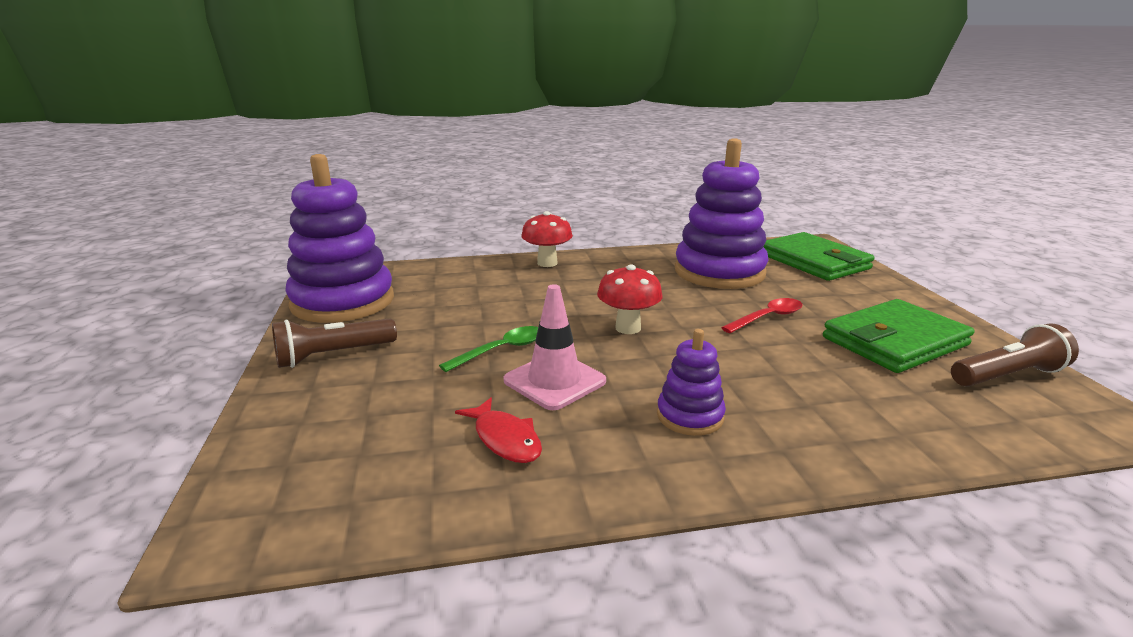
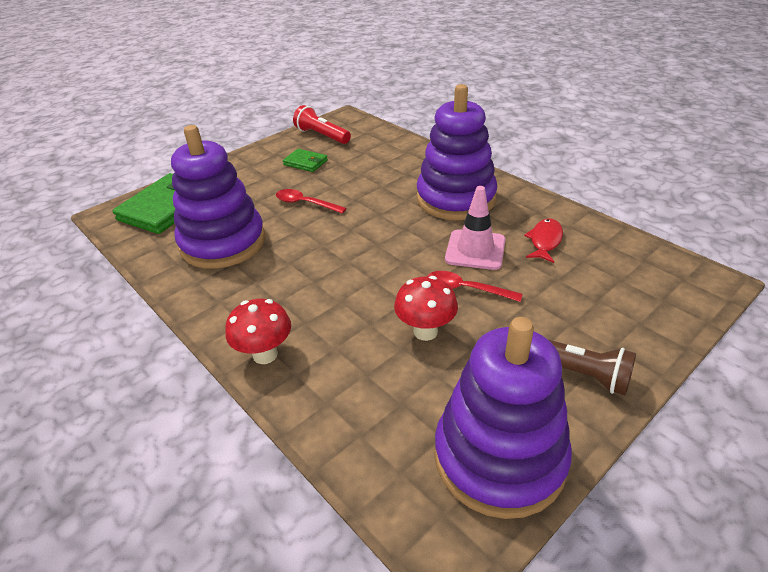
camera: 120 degrees left, 15 degrees up
(501, 350) = (466, 289): green spoon -> red spoon
(628, 328) = (374, 249): red mushroom -> red mushroom (425, 331)
(690, 416) = (455, 199): purple stacking toy -> purple stacking toy, size x2.10
(894, 341) = (305, 162): green wallet -> green wallet, size x0.51
(1008, 376) = (322, 135): brown flashlight -> red flashlight

